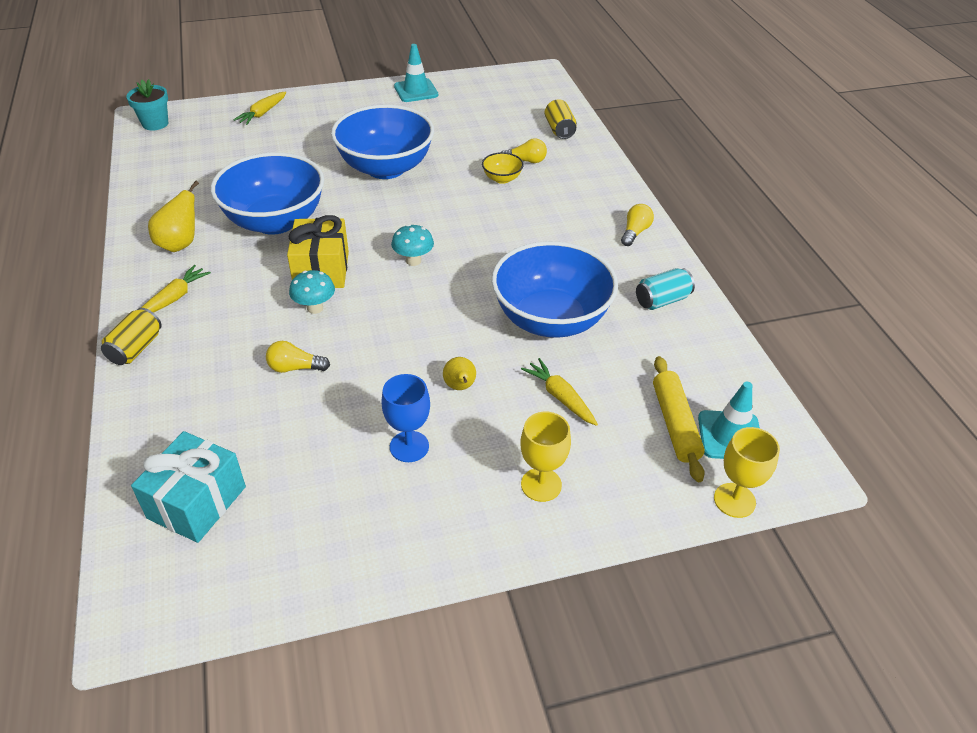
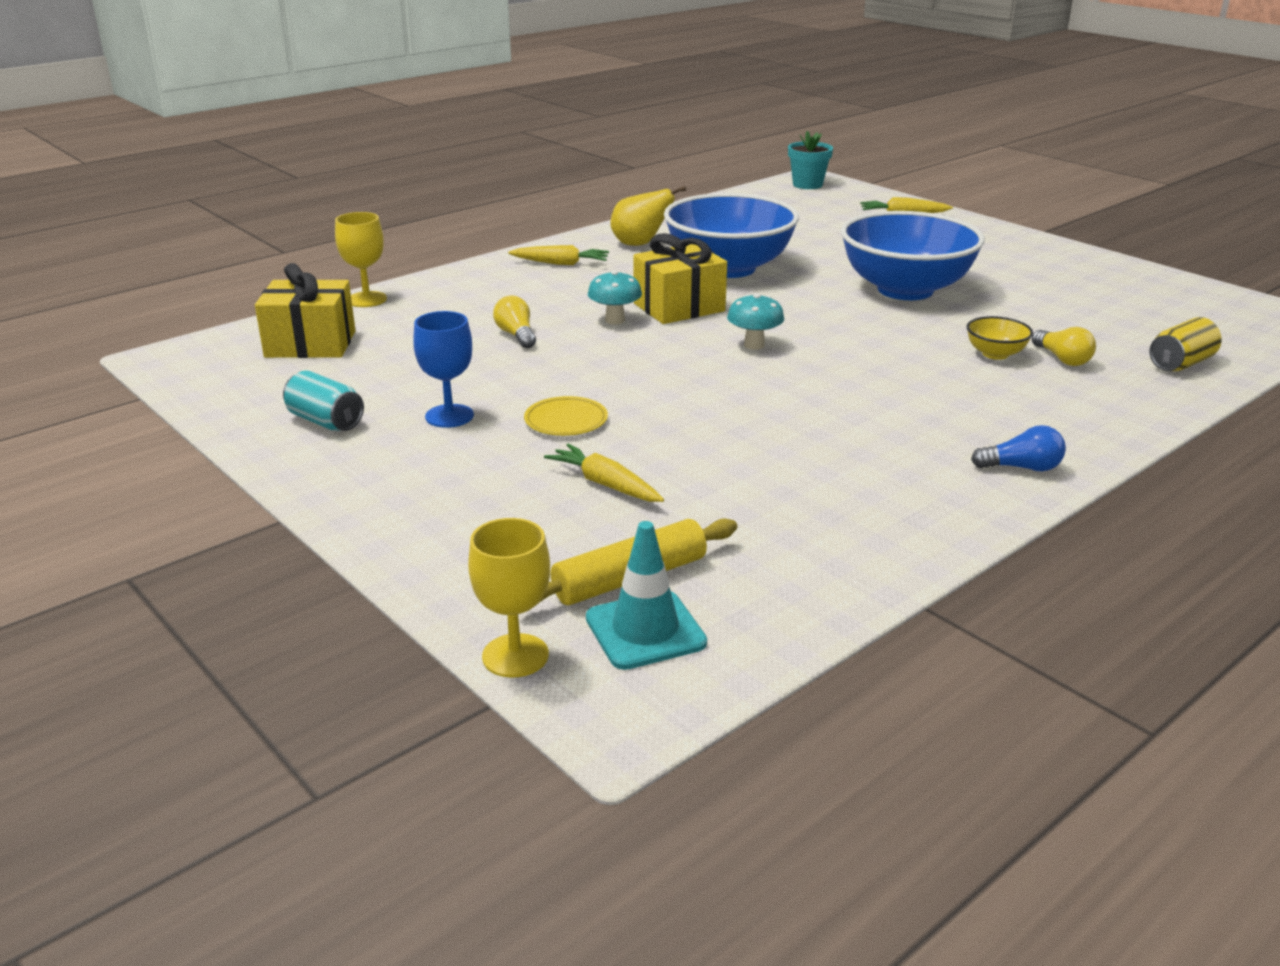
camera: 65 degrees right, 15 degrees down
(136, 348) = (480, 270): yellow can -> none
(197, 502) = (310, 344): turquoise gift -> yellow gift
(416, 91) = (1094, 265): turquoise traffic cone -> none
(460, 387) = (566, 420): yellow pear -> yellow plate
(541, 485) = (445, 503): yellow goblet -> yellow goblet (367, 299)
(551, 319) = (746, 447): blue bowl -> none
(560, 397) = (605, 484): yellow carrot -> yellow carrot turned 75 degrees counterclockwise
(635, 232) = (1021, 468): yellow light bulb -> blue light bulb
(662, 300) = (888, 519): turquoise can -> turquoise can (325, 421)

